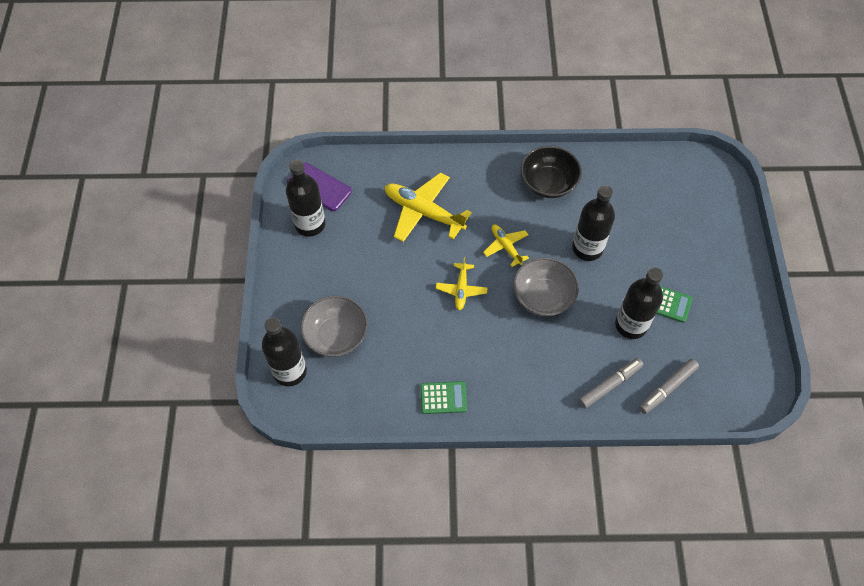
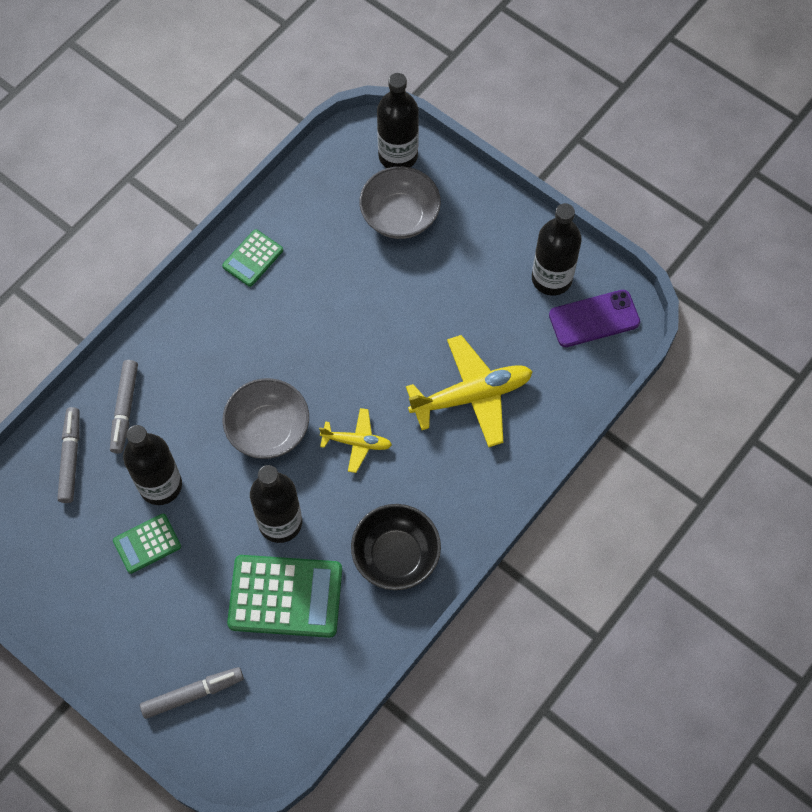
camera: 130 degrees right, 5 degrees up
(461, 289) = (347, 360): yellow plane -> none
(621, 215) = (285, 596): none -> green calculator
(711, 218) = (193, 694): none -> grey marker

